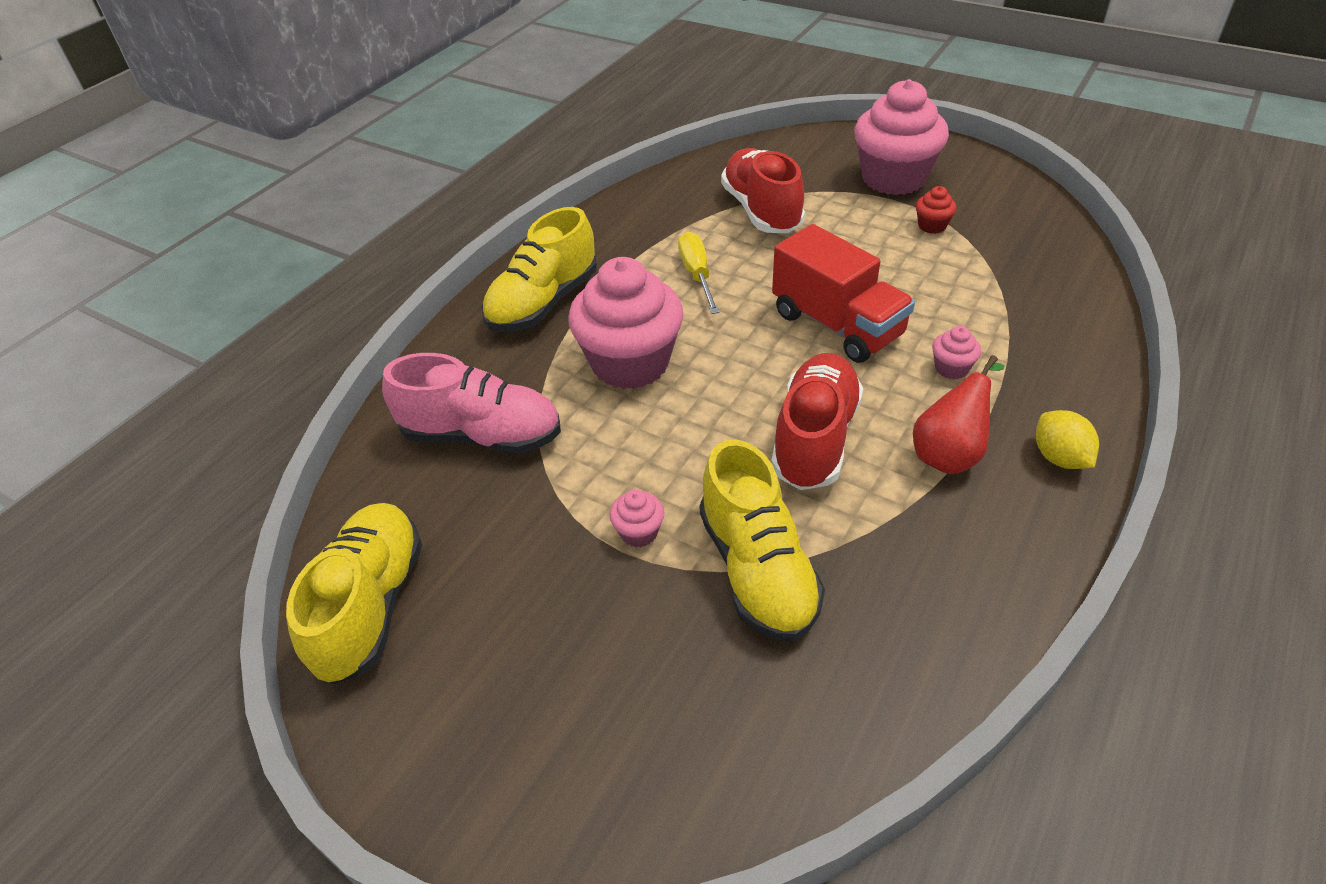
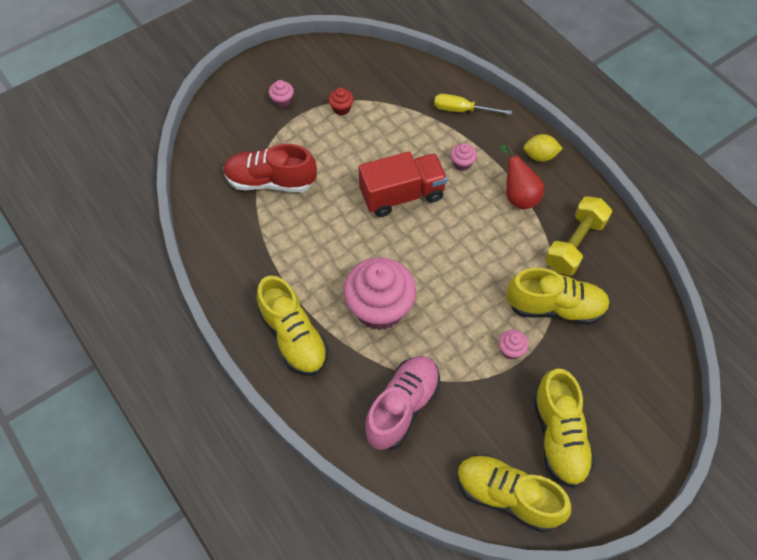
camera: 70 degrees left, 15 degrees up
(502, 648) = (559, 436): none -> yellow shoe
(697, 275) = (316, 242): yellow screwdriver -> yellow screwdriver (462, 110)
(814, 438) = (482, 245): red shoe -> none
(893, 178) = (282, 101): pink cupcake -> pink cupcake, size x0.41
(910, 561) = (574, 244): none -> yellow dumbbell

